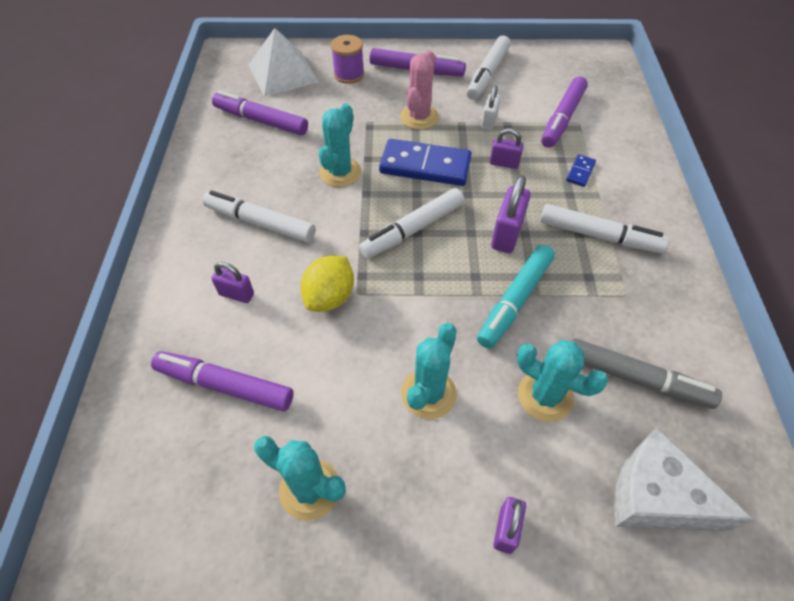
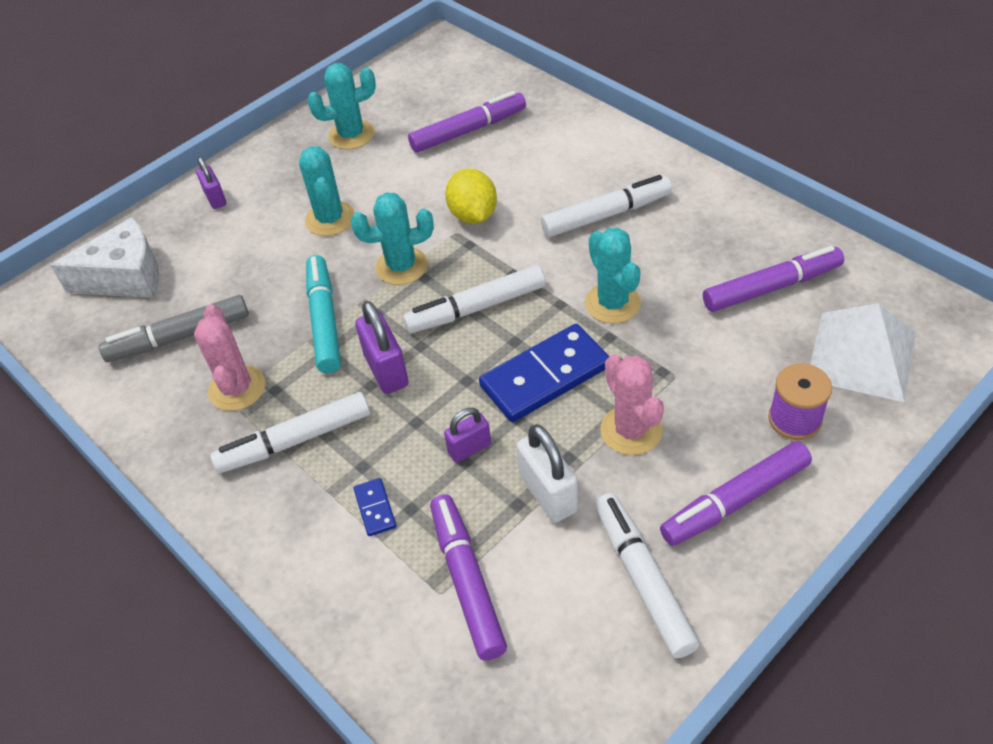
camera: 140 degrees right, 5 degrees down
(236, 294) = (541, 167): purple padlock -> none
(412, 229) = (476, 308): white marker -> white marker turned 120 degrees counterclockwise
(489, 122) = (548, 493): white padlock -> white padlock, size x1.57
(545, 396) = (244, 276): turquoise cactus -> turquoise cactus (401, 266)
(615, 298) = (237, 388): none -> pink cactus

